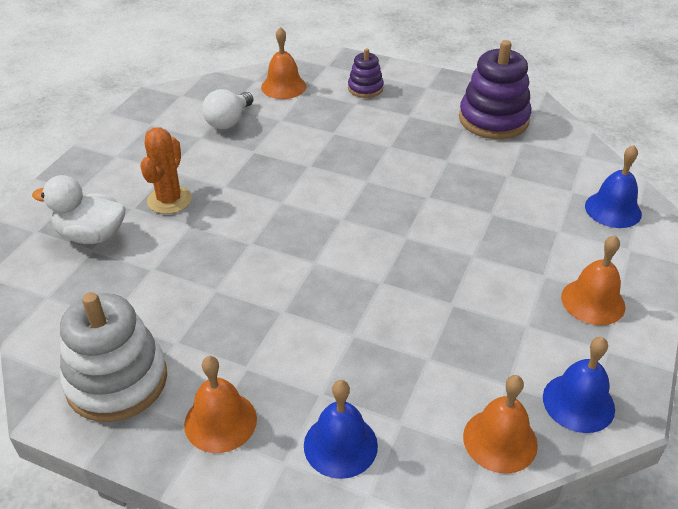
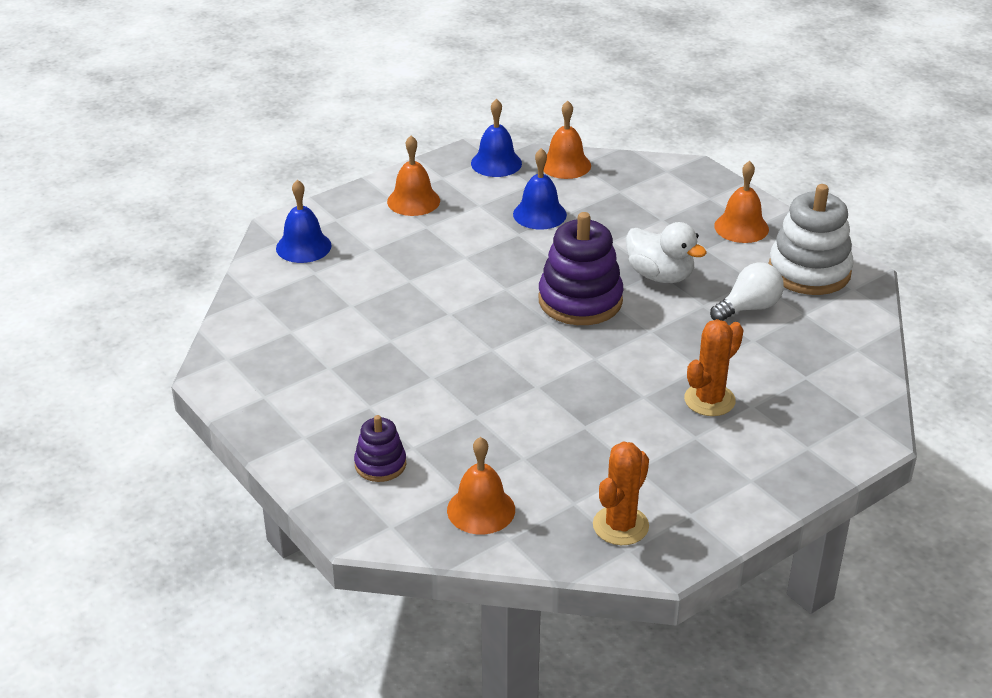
camera: 150 degrees left, 5 degrees down
(92, 235) = (803, 390): white duck -> white duck (660, 276)
(192, 104) = (620, 526): none -> orange cactus
(229, 121) = (588, 479): white light bulb -> white light bulb (748, 308)
(340, 445) = (668, 193): blue bell -> blue bell (539, 214)
(493, 120) = (286, 365): purple stacking toy -> purple stacking toy (580, 300)

